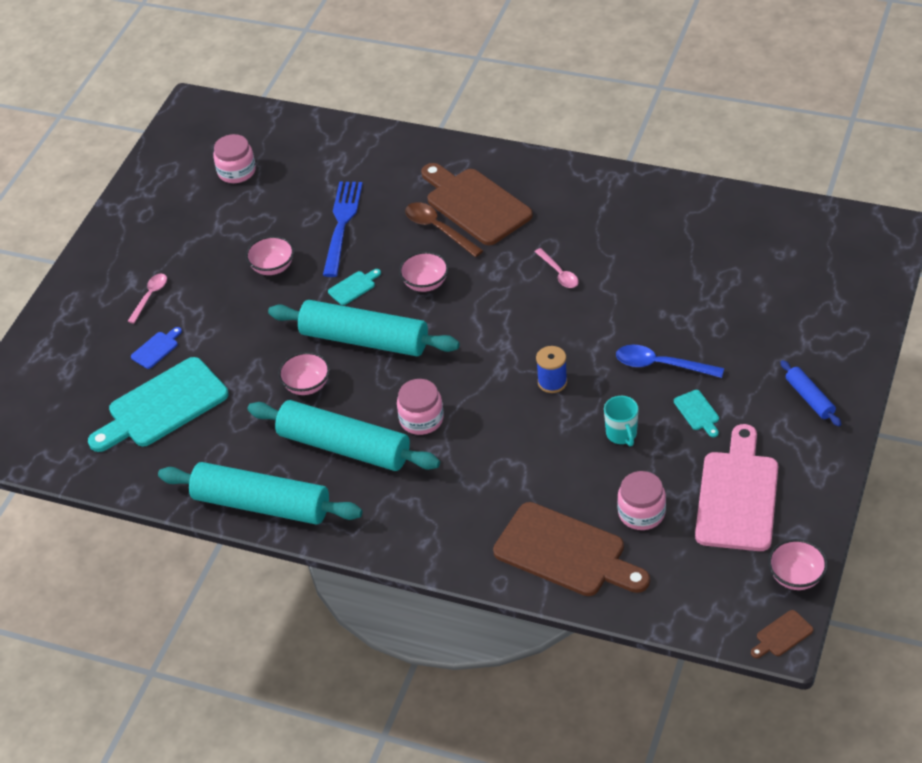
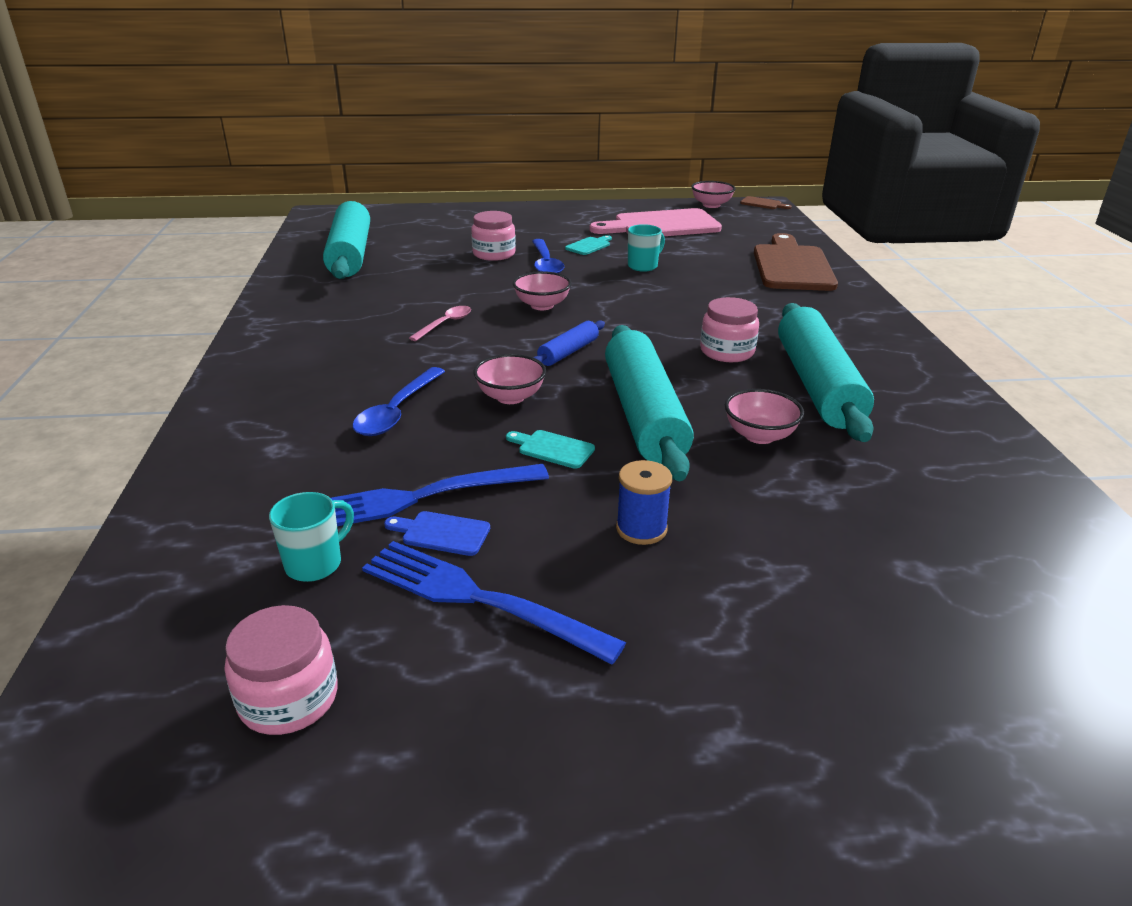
camera: 120 degrees left, 15 degrees down
(150, 296) = (740, 683): pink spoon -> none
(156, 349) = (848, 614): blue cutting board -> blue cutting board (441, 533)
(163, 406) = (941, 554): turquoise cutting board -> none
(252, 232) = (479, 599): none -> blue fork
(262, 504) = (961, 414): turquoise rolling pin -> turquoise rolling pin (350, 254)
(272, 267) = (558, 541): pink bowl -> pink bowl (542, 305)
(312, 184) = (315, 564): none -> turquoise mug
(438, 229) = (397, 411): brown spoon -> blue spoon
(475, 204) = (334, 396): brown cutting board -> none
(552, 382) = (609, 301): blue spool -> blue spool (641, 529)
(641, 513) = (717, 249): pink jar -> pink jar (494, 254)
(809, 398) = (539, 217): blue rolling pin -> blue rolling pin (568, 352)

